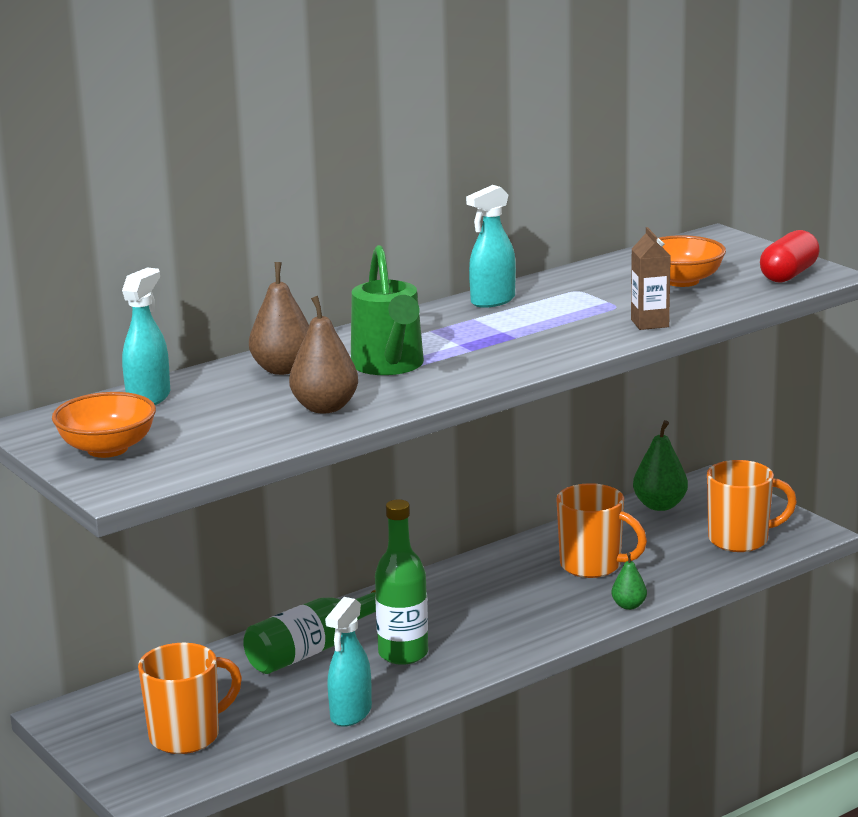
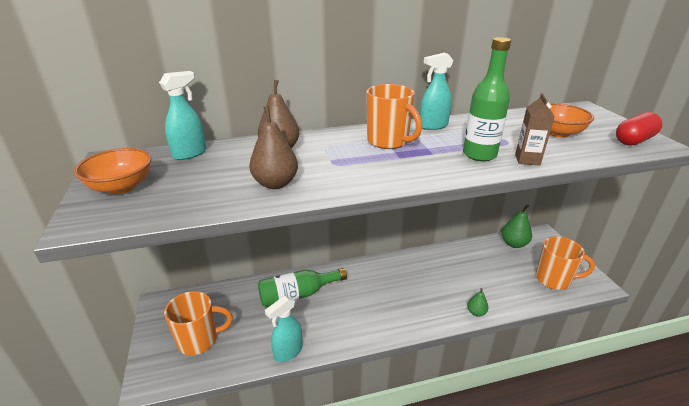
camera: 20 degrees right, 10 degrees up
(389, 366) = (341, 159): green watering can -> none
(403, 654) = (339, 312): green bottle -> green bottle (479, 155)
(592, 566) = (465, 276): orange mug -> orange mug (388, 142)

